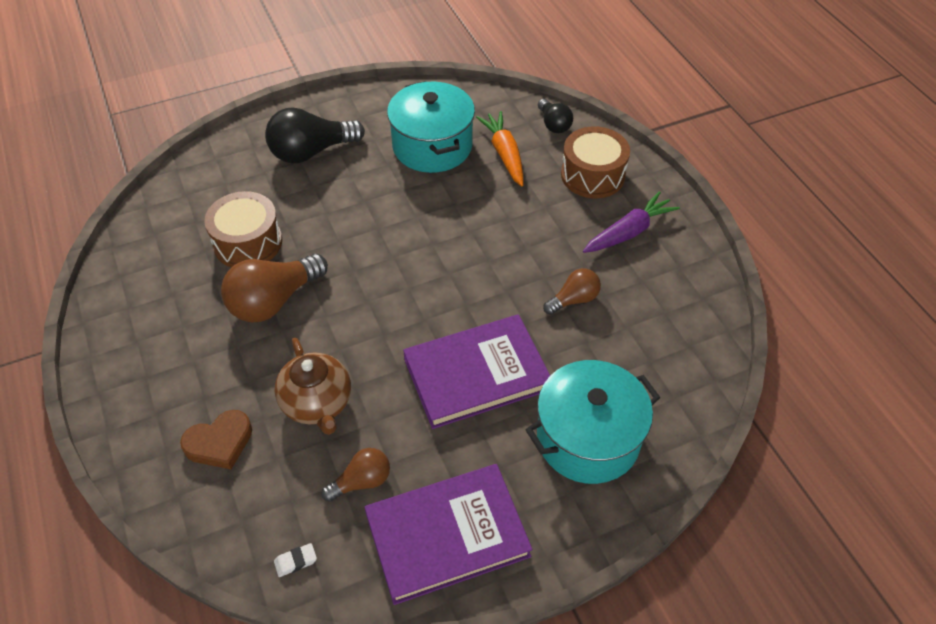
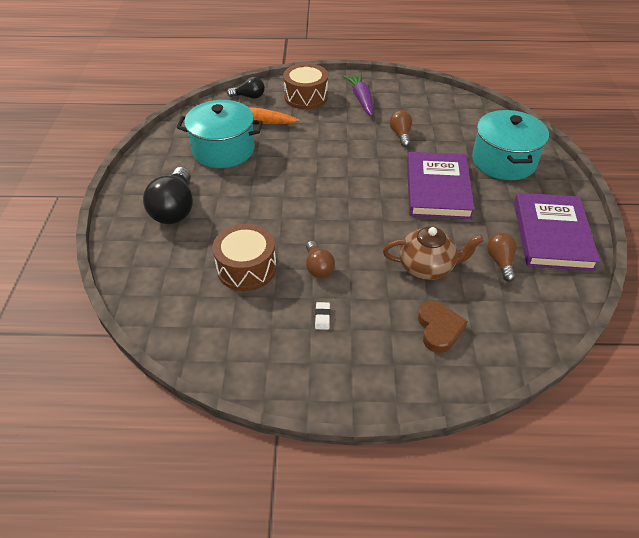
camera: 65 degrees left, 5 degrees down
(274, 301) = (318, 267): brown light bulb -> brown light bulb, size x0.56
(295, 561) = (552, 309): white eraser -> white eraser (322, 317)

